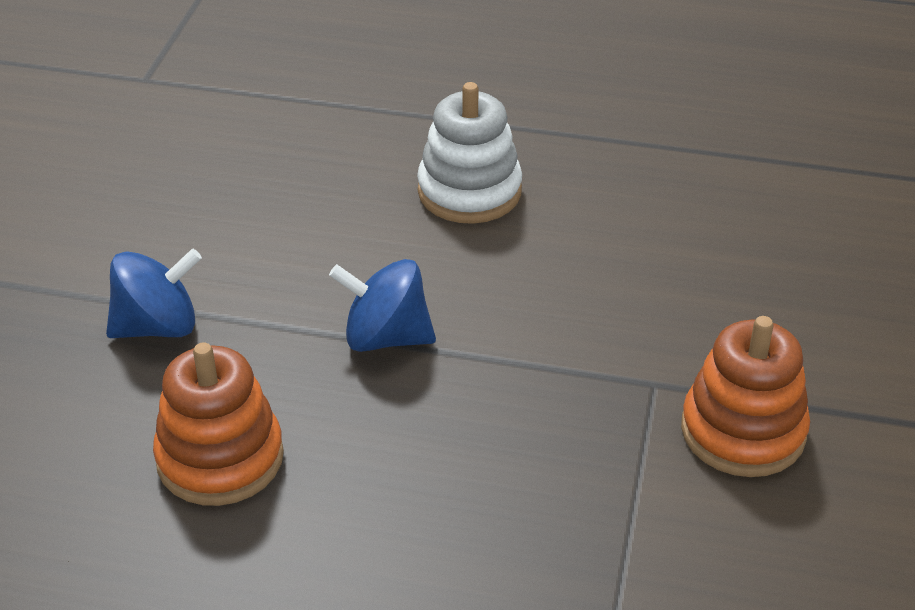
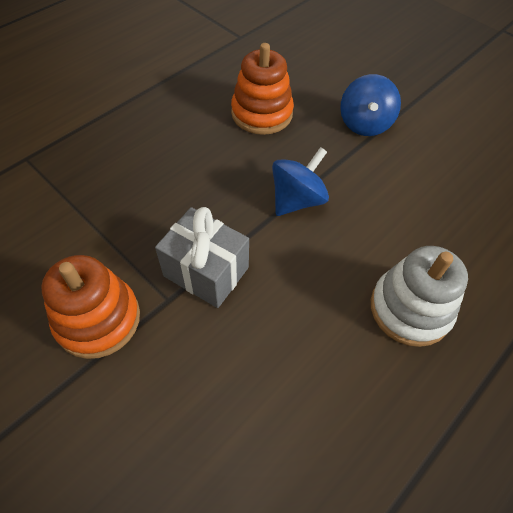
camera: 120 degrees right, 15 degrees up
(583, 370) = (206, 271): none -> grey gift

